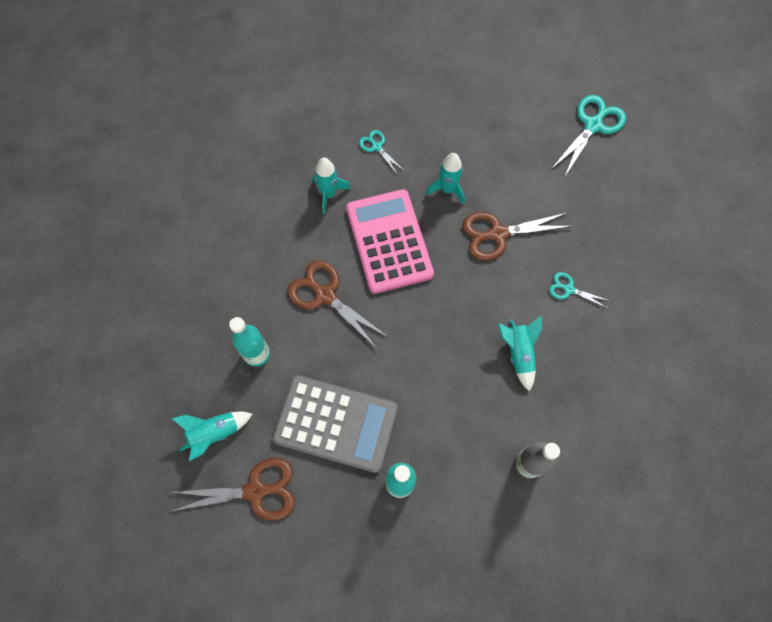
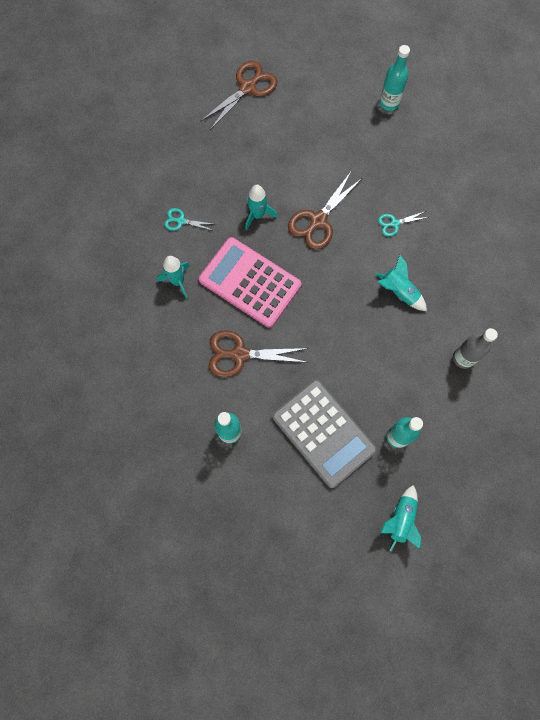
camera: 40 degrees left, 5 degrees up
(214, 433) = (250, 507): turquoise rocket -> turquoise rocket (400, 519)
(255, 491) = (311, 520): brown scissors -> brown scissors (247, 88)
(336, 423) = (323, 433): grey calculator -> grey calculator turned 75 degrees clockwise
(593, 125) = (316, 95): turquoise scissors -> none
(658, 179) = (389, 103): none -> turquoise bottle

